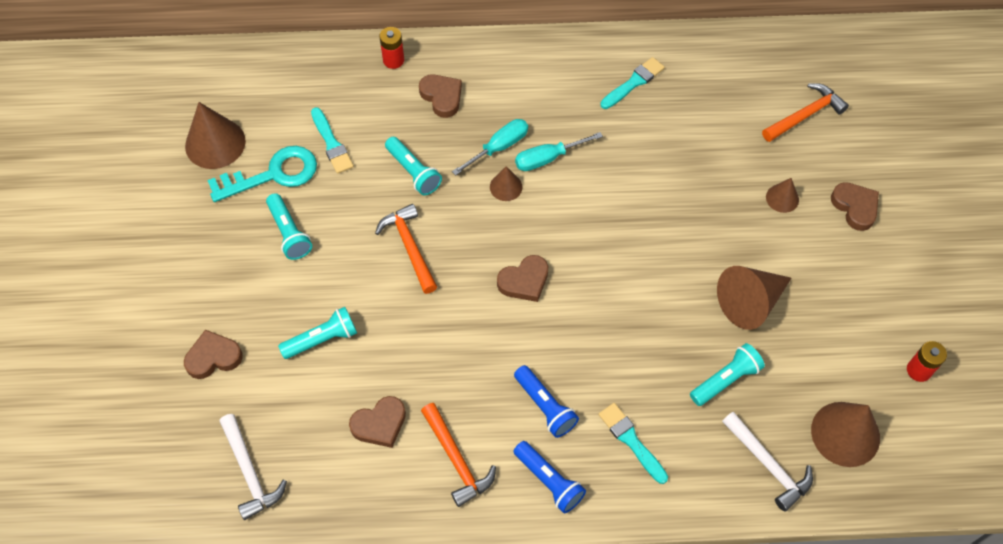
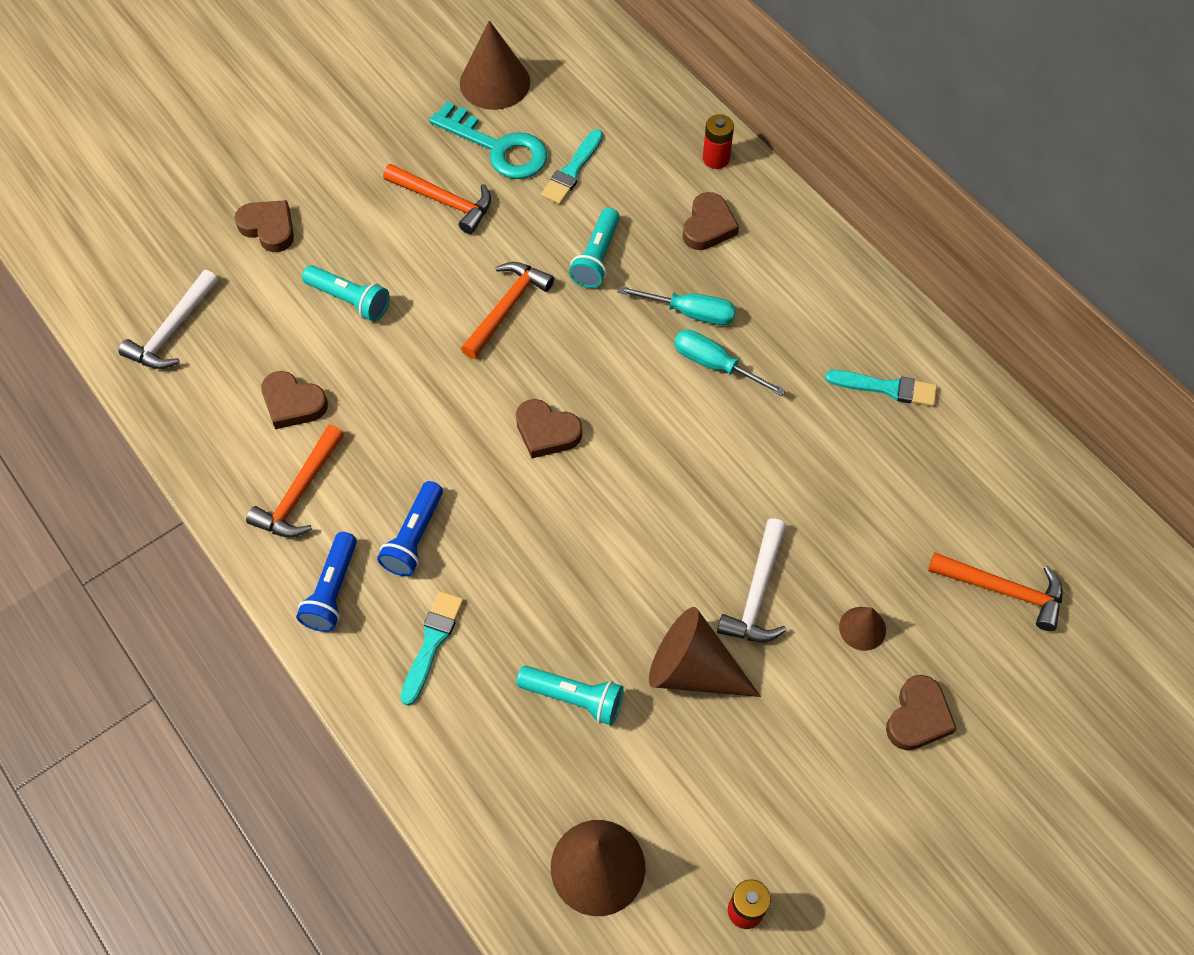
camera: 55 degrees right, 0 degrees up
(289, 233) = (444, 201): turquoise flashlight -> orange hammer
(506, 187) = (647, 347): brown cone -> none
(768, 464) = (499, 801): white hammer -> white hammer (757, 592)

